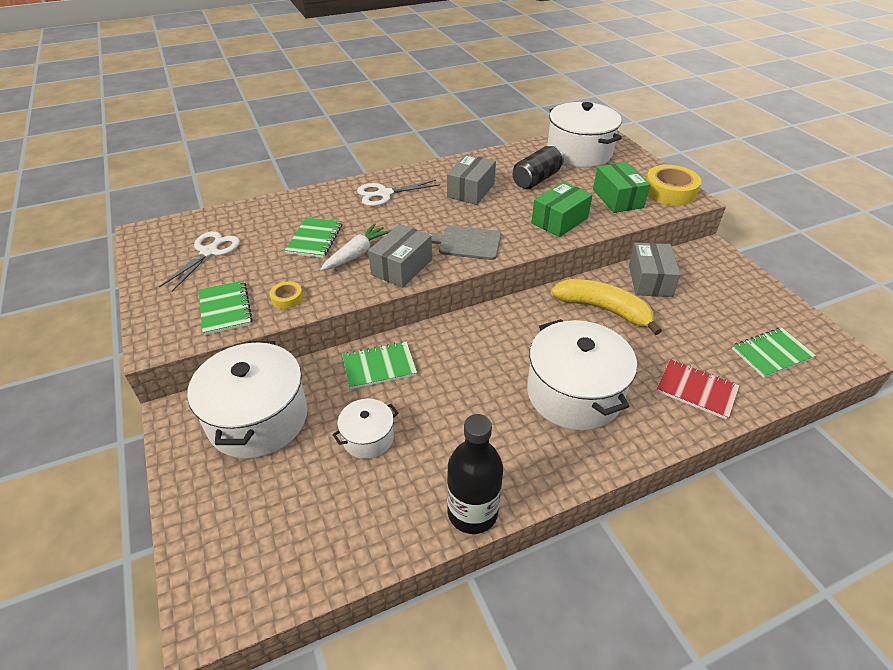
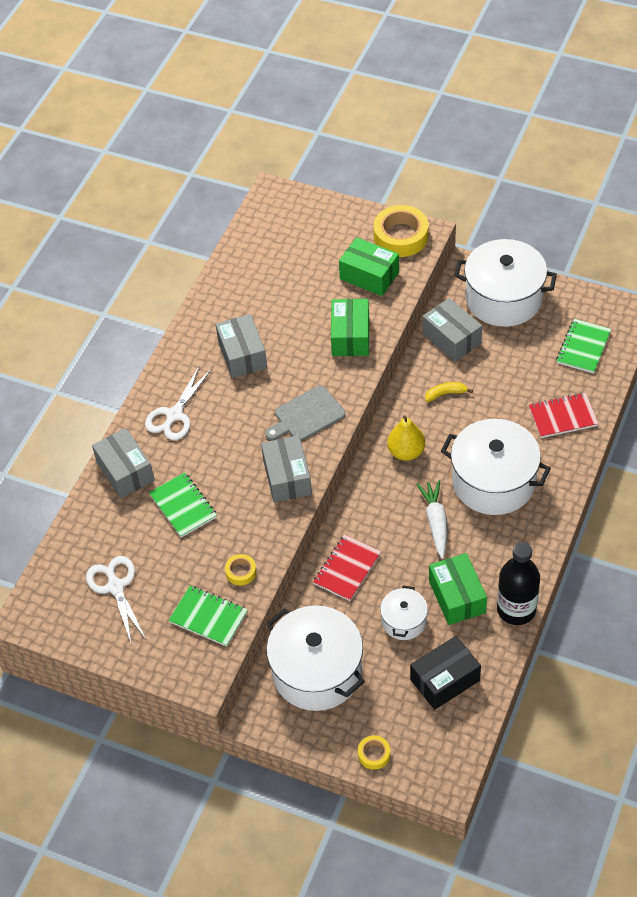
camera: 40 degrees left, 10 degrees up
(198, 524) = (374, 754): none -> yellow tape
(313, 202) = (125, 471): none -> grey box
(335, 516) = (445, 680): none -> black box
(357, 254) = (237, 493): white carrot -> white carrot (436, 522)
(379, 366) = (347, 569): green notebook -> red notebook
(434, 456) = (457, 597): none -> green box
(525, 325) = (406, 452): none -> yellow pear
(536, 179) = (281, 300): black can -> none
(579, 152) = (281, 237): white pot -> white pot (503, 298)
(603, 309) = (445, 394): yellow banana -> yellow banana, size x0.45

